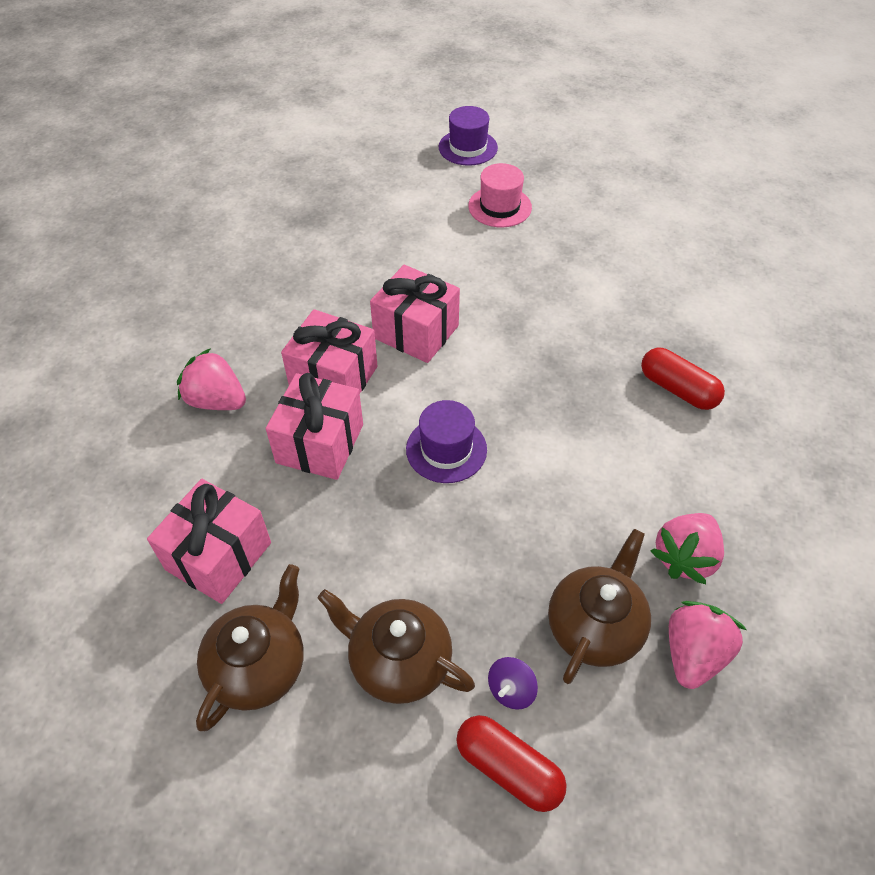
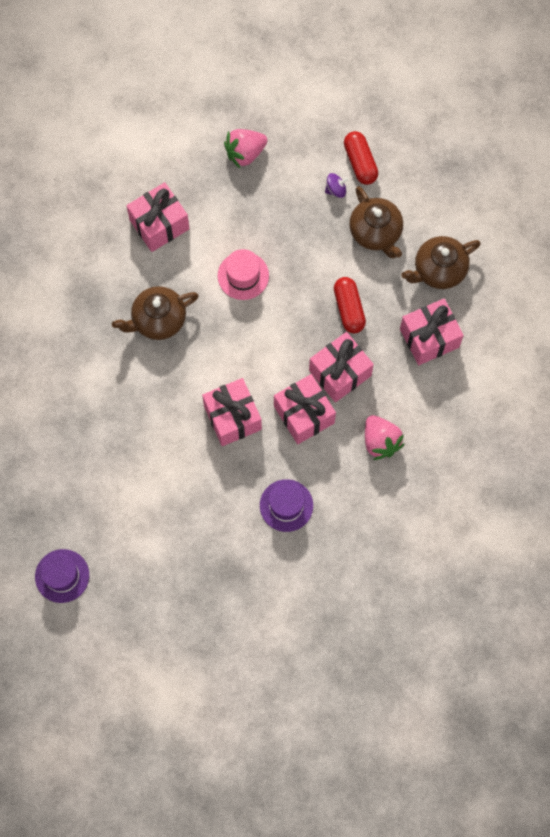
camera: 145 degrees left, 20 degrees up
(446, 449) = (275, 325): purple hat -> purple hat (286, 505)
(499, 207) = (93, 493): pink hat -> pink hat (243, 276)
(595, 626) = (277, 191): brown teapot -> brown teapot (158, 320)
(677, 389) = (119, 278): red capsule -> red capsule (349, 309)
(685, 557) = (207, 193): pink strawberry -> none
(700, 477) = (159, 224): none -> pink gift

